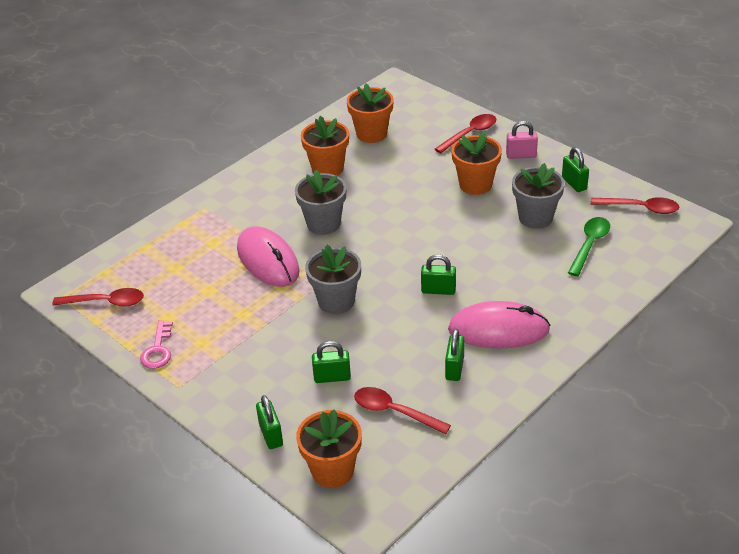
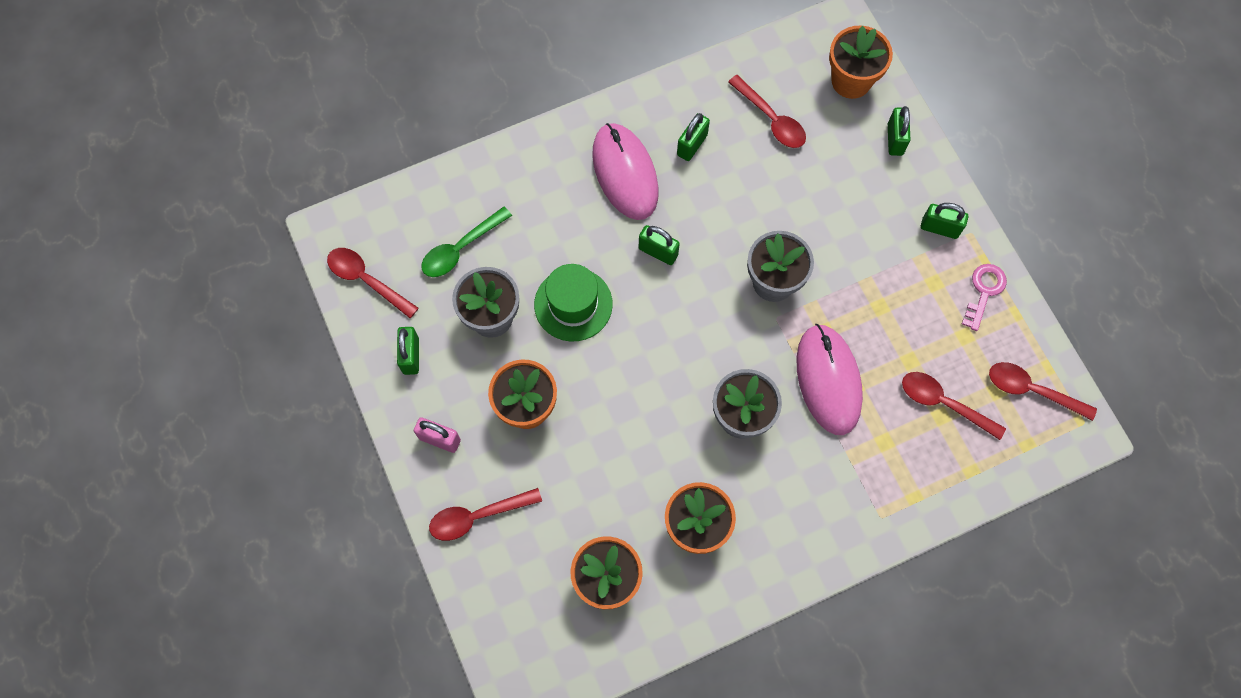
camera: 160 degrees left, 30 degrees up
(174, 274) = (944, 403): none -> red spoon
(332, 377) = (814, 182): green padlock -> green padlock (939, 228)
(482, 242) = (573, 304): none -> green hat
(498, 330) = (625, 173): pink mouse -> pink mouse turned 45 degrees clockwise

